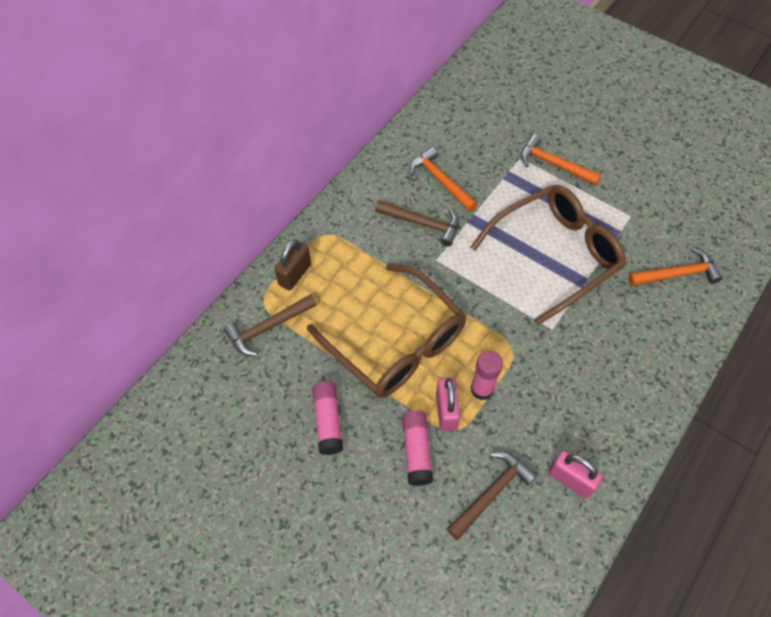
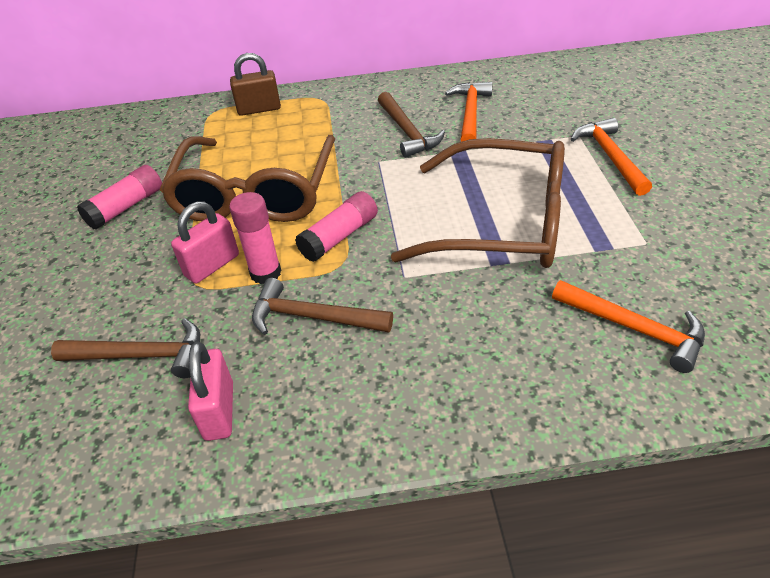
camera: 50 degrees right, 15 degrees down
(267, 328) = (189, 128): brown hammer -> brown hammer (312, 317)
(416, 451) = (145, 274): pink glue stick -> pink glue stick (339, 236)

